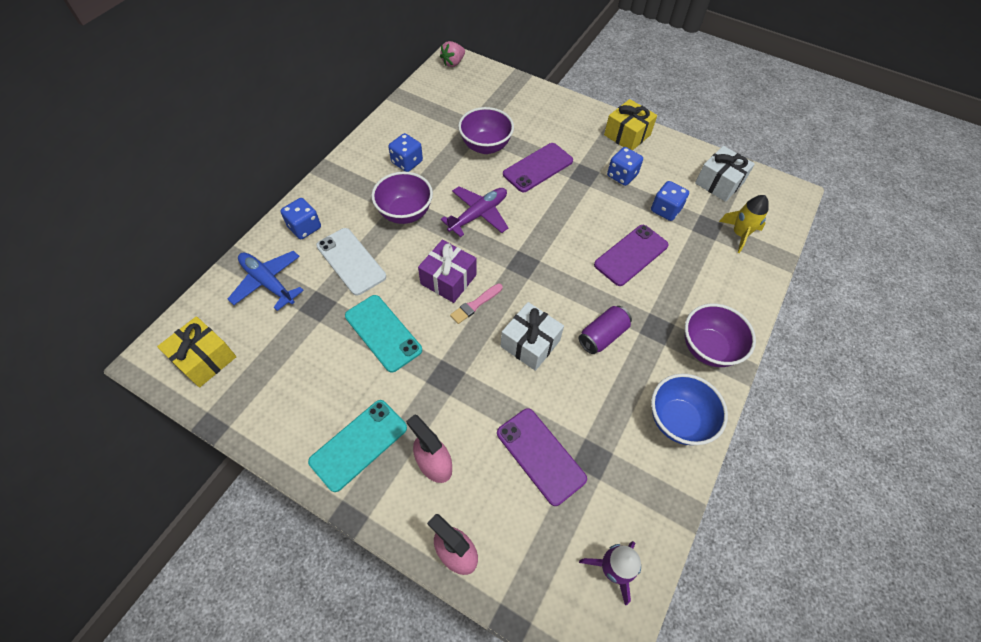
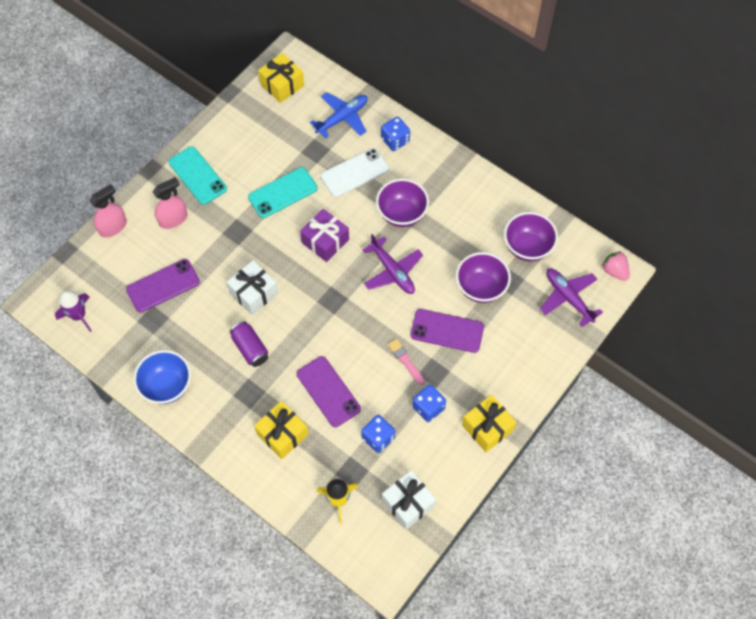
camera: 100 degrees right, 5 degrees up
(407, 162) = (465, 218): blue dice -> none
(475, 304) = (297, 258): pink brush -> pink brush (405, 360)
(485, 89) = (568, 298): none -> purple plane
(538, 167) = (447, 331): purple phone -> purple phone turned 45 degrees counterclockwise
(692, 289) = (282, 434): none -> yellow gift
(708, 348) = (222, 429): purple bowl -> purple bowl (527, 247)

